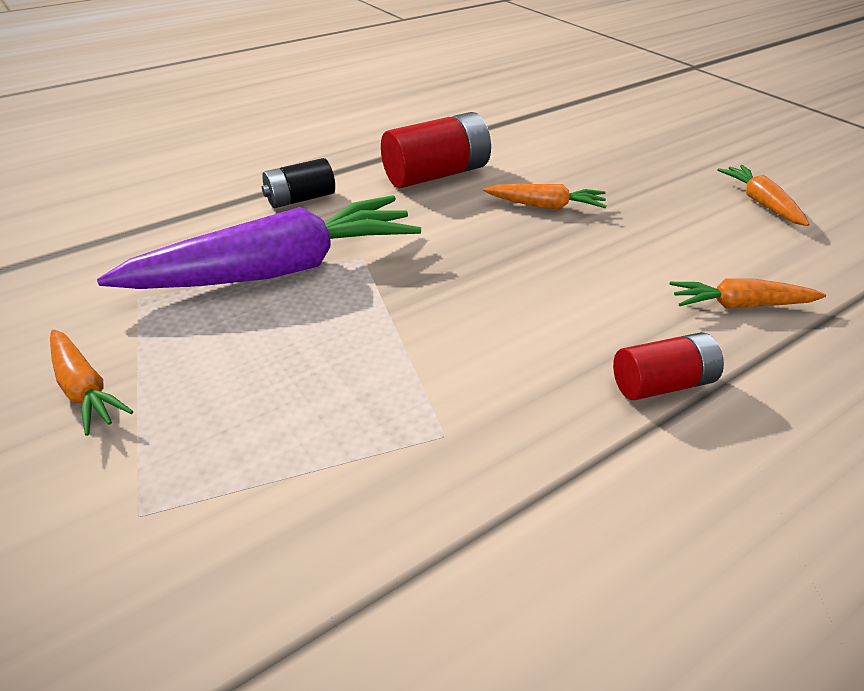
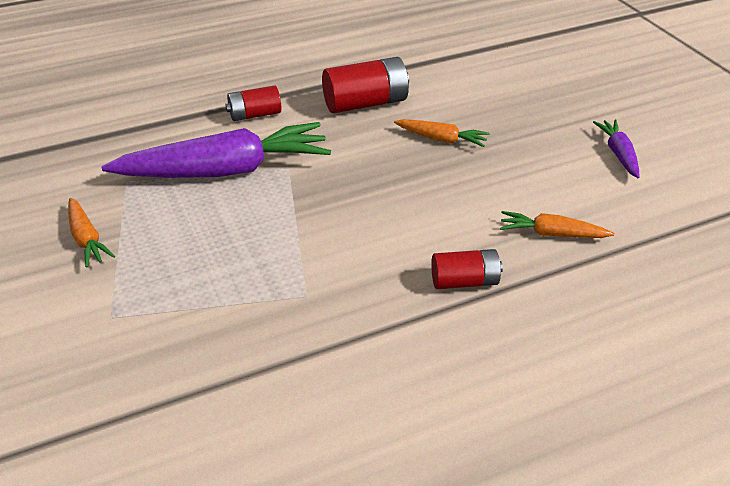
camera: 10 degrees right, 0 degrees up
(300, 199) = (255, 115): black battery -> red battery
(761, 203) = (618, 154): orange carrot -> purple carrot

